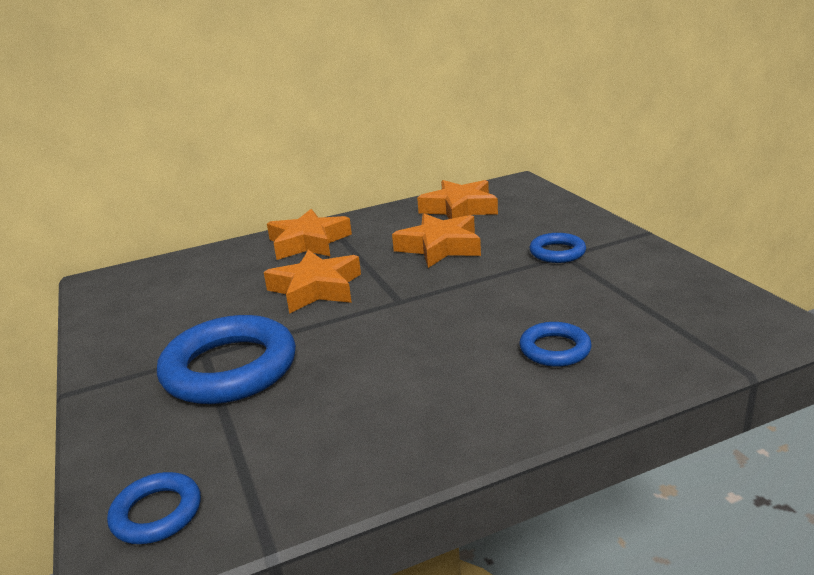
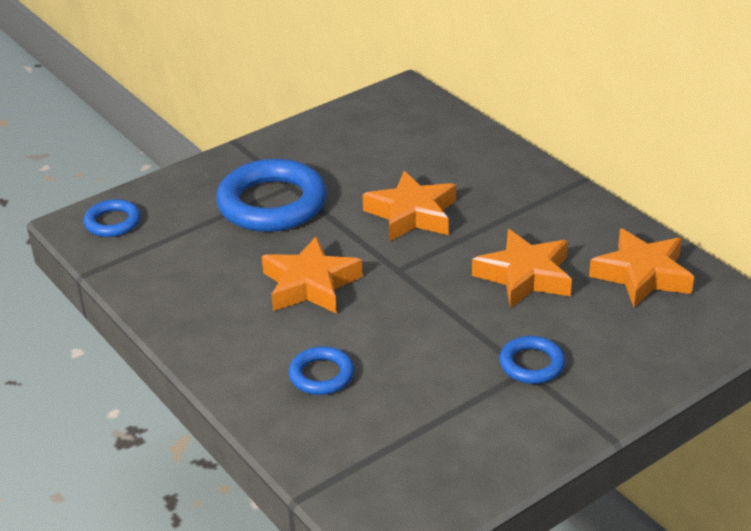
camera: 75 degrees right, 10 degrees up
(308, 242) = (514, 185): orange star -> orange star (310, 285)

